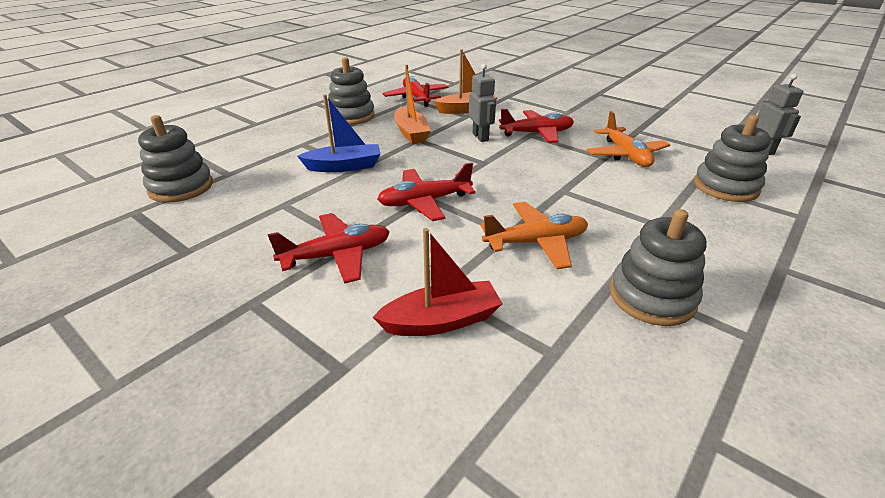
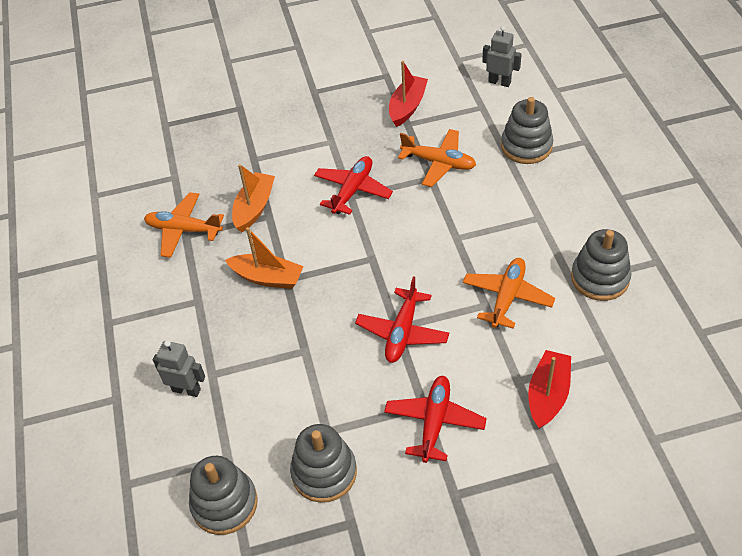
camera: 50 degrees left, 15 degrees up
(344, 166) = (292, 360): blue boat -> none
(351, 116) = (179, 306): grey stacking toy -> grey stacking toy (324, 472)
(416, 98) = (184, 230): red plane -> orange plane
(480, 137) = (323, 232): grey robot -> grey robot (186, 390)
(653, 125) = (407, 107): none -> red boat

